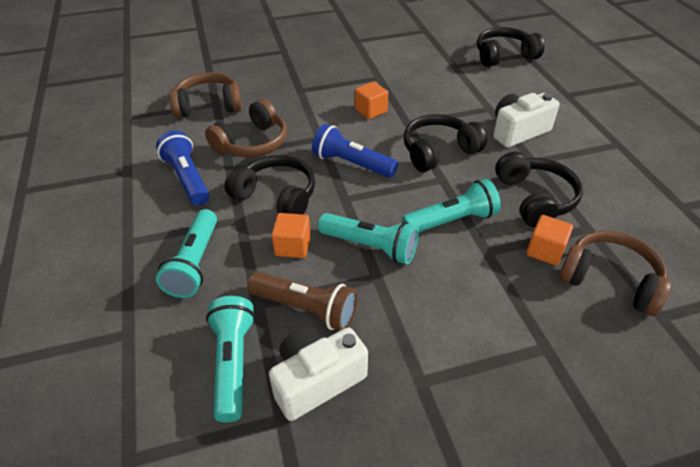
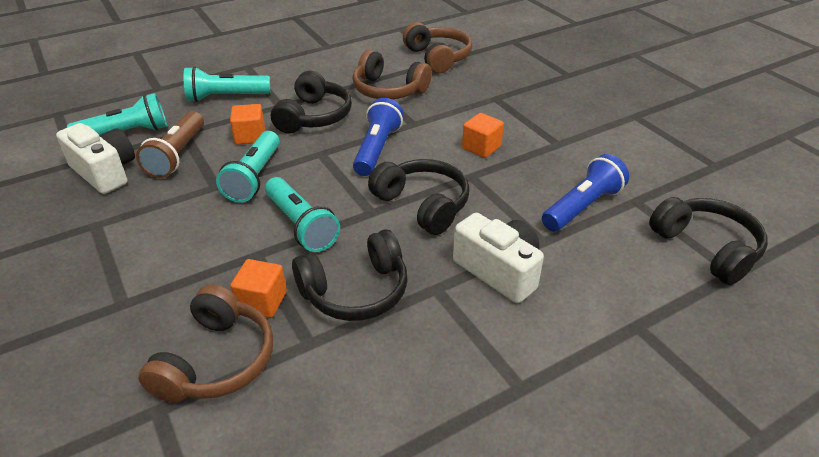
camera: 75 degrees right, 5 degrees down
(187, 178) = (327, 72): blue flashlight -> blue flashlight (582, 207)

